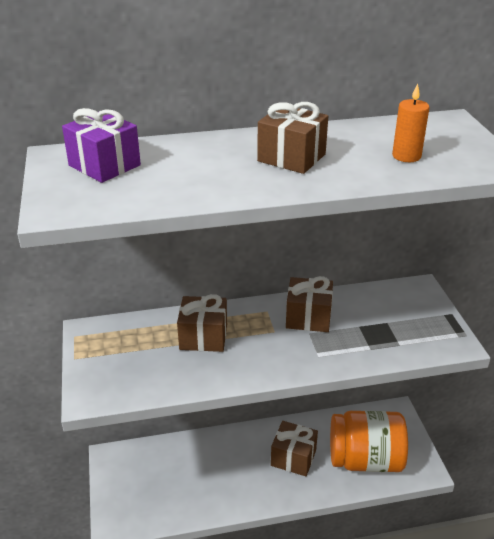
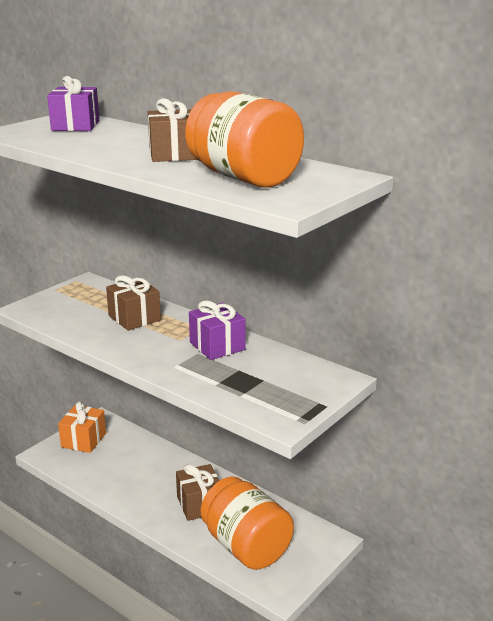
camera: 50 degrees right, 10 degrees down
(127, 484) = (83, 440): none -> orange gift
(308, 317) = (217, 346): brown gift -> purple gift
(406, 156) = (243, 178): orange candle -> orange jar

